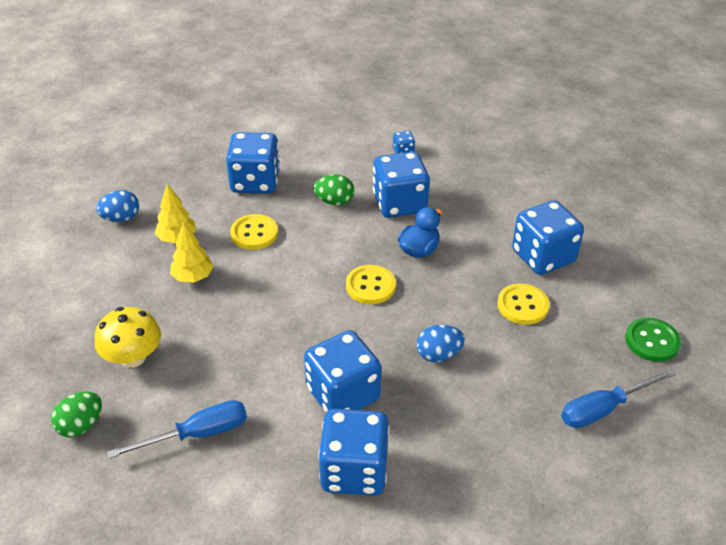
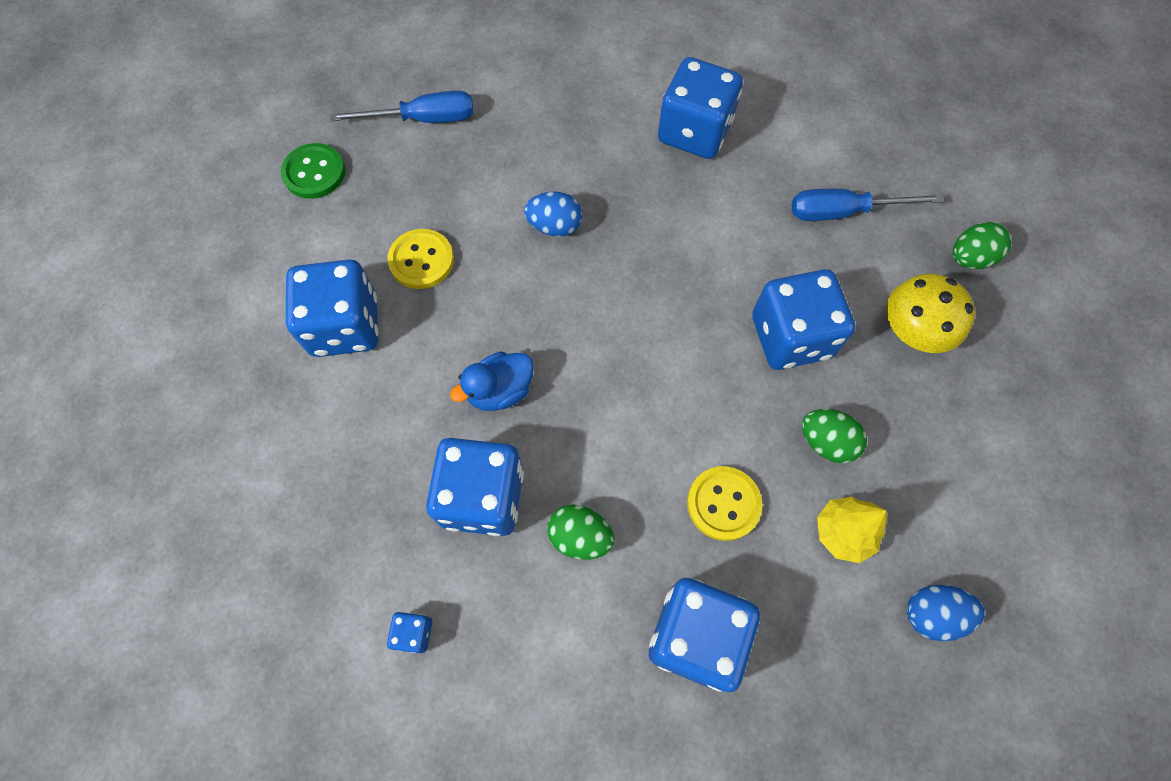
camera: 160 degrees left, 25 degrees up
(193, 277) = (826, 442): yellow tree -> green egg
(342, 394) = (678, 212): blue dice -> blue dice (791, 337)
(370, 286) = (591, 349): yellow button -> none

